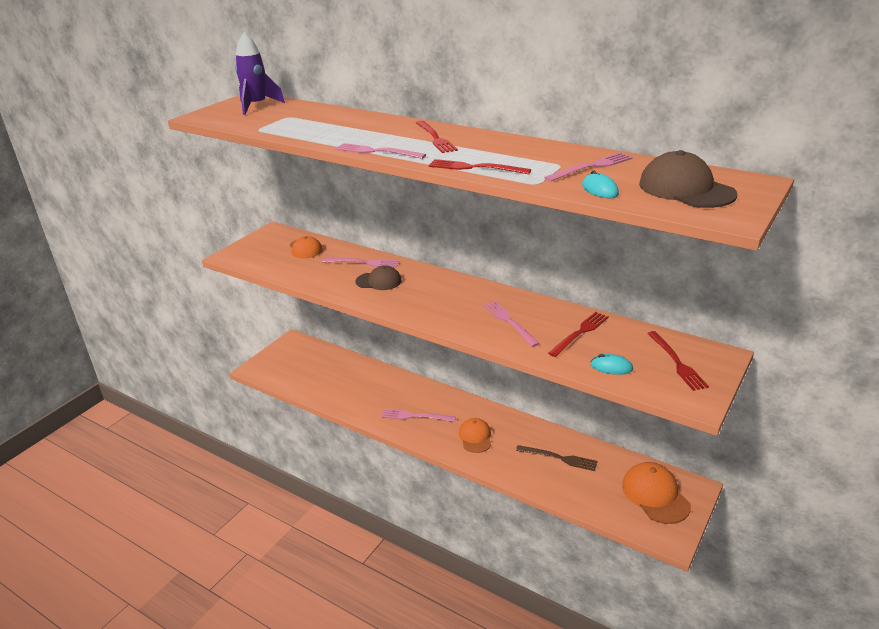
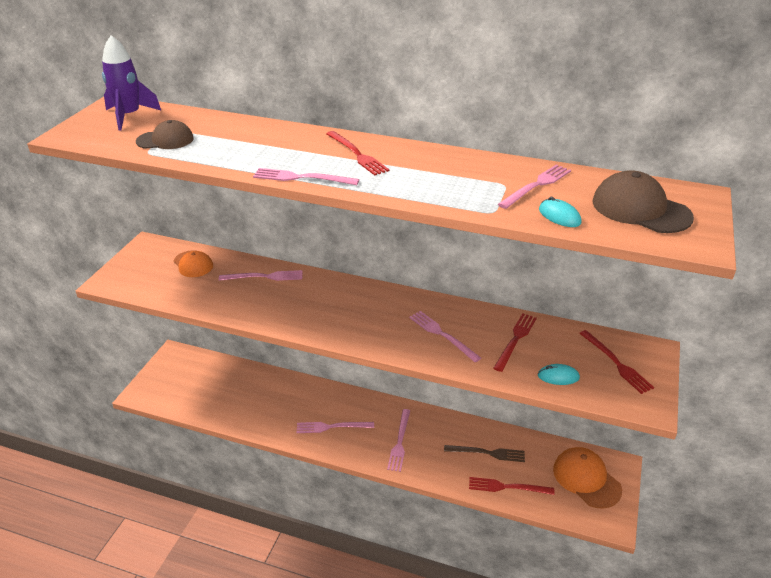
camera: 15 degrees left, 5 degrees up
(379, 281) = (289, 299): brown cap -> brown cap (165, 140)
(475, 168) = (419, 194): red fork -> red fork (507, 487)
(475, 437) = (399, 442): orange cap -> pink fork

